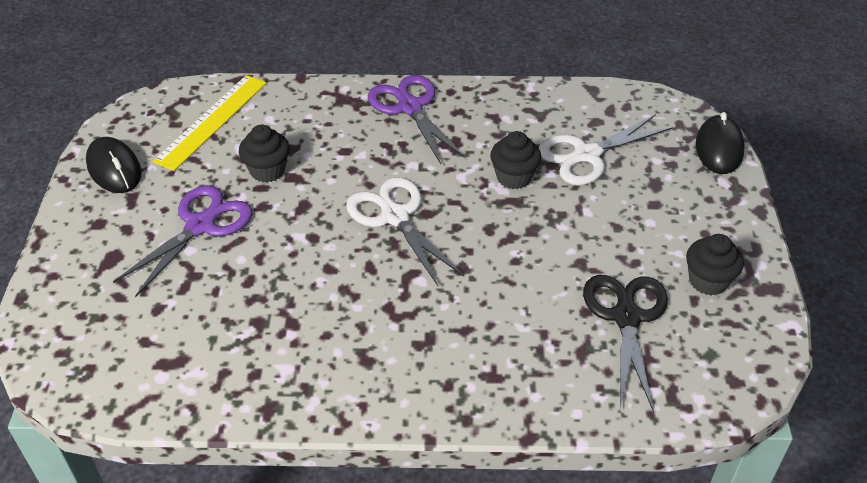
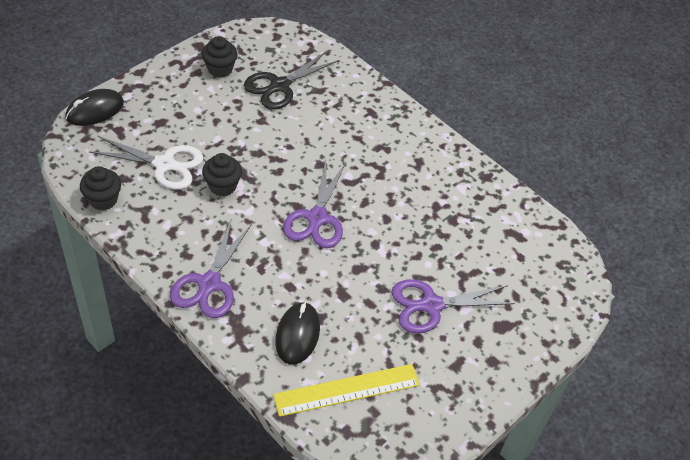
camera: 140 degrees left, 5 degrees up
(114, 169) = (449, 402): black mouse -> black mouse (297, 335)
(267, 170) = (353, 312): black cupcake -> black cupcake (103, 199)
(395, 217) = (317, 218): white scissors -> purple scissors

